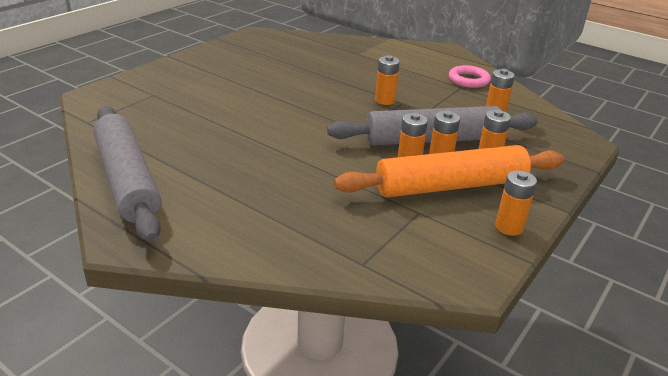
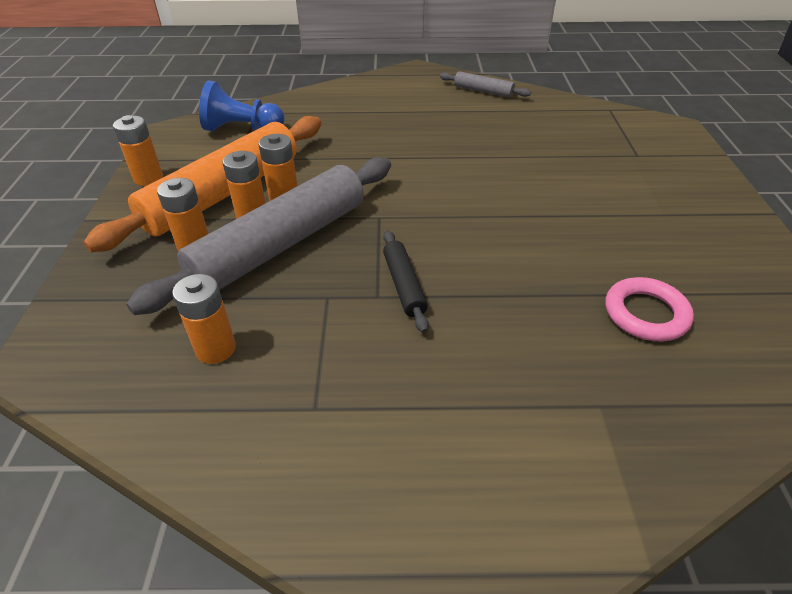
camera: 145 degrees right, 10 degrees up
(127, 180) = (483, 91): grey rolling pin -> grey rolling pin, size x0.44
(385, 100) = (404, 285): orange battery -> black rolling pin
(394, 245) = (242, 129): none -> blue pawn
(468, 80) = (314, 447): pink ring -> pink ring (645, 314)

